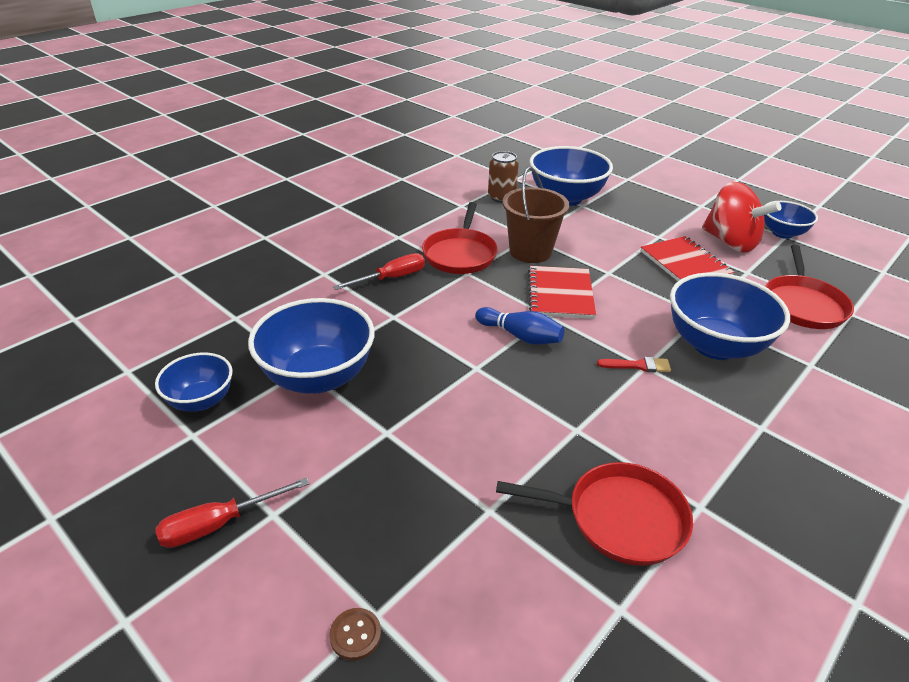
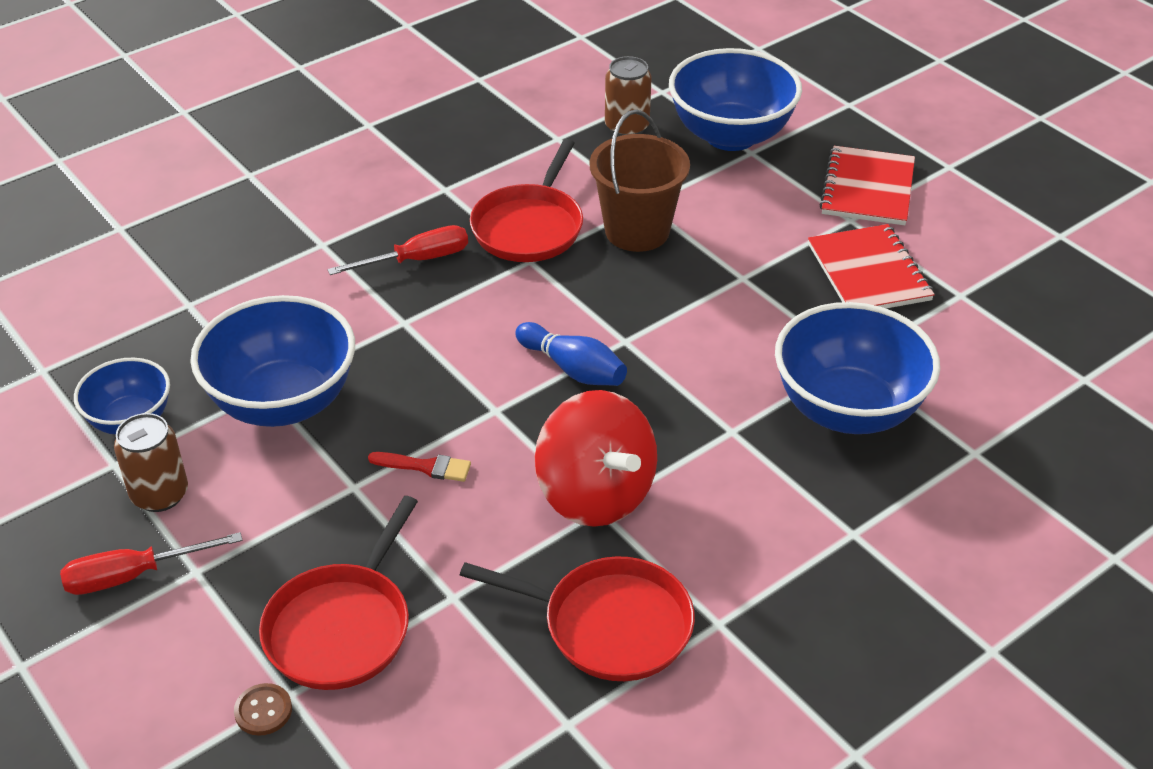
camera: 10 degrees right, 5 degrees up
(233, 454) = (160, 494): none -> brown can
(560, 294) = (655, 307): red notebook -> red notebook (868, 188)
(638, 365) = (722, 429): red brush -> red brush (425, 467)
(730, 242) = (961, 240): red spinning top -> red spinning top (595, 494)
(782, 233) = (1057, 229): blue bowl -> none
(803, 305) = (1018, 358): red pan -> red pan (341, 628)

